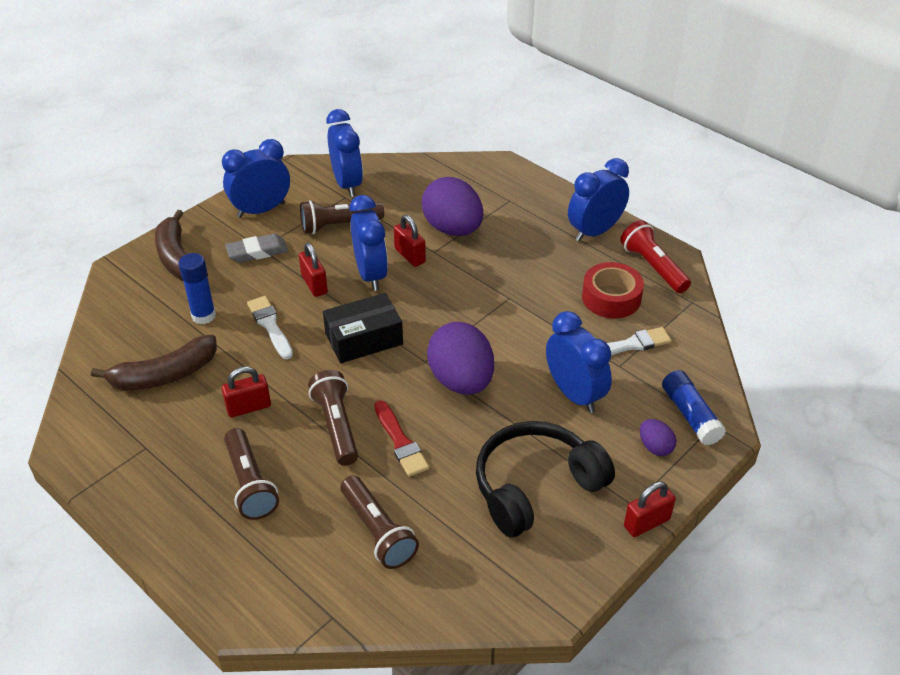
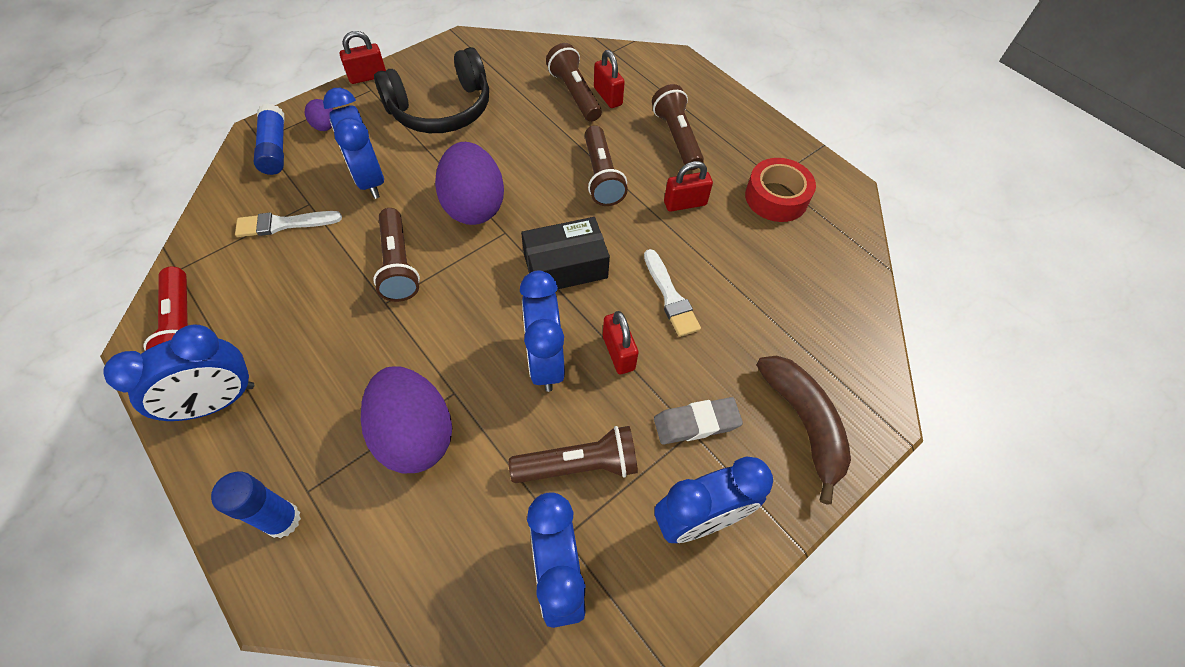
camera: 175 degrees left, 15 degrees up
(164, 375) = (776, 248): brown banana -> none
(203, 316) = (750, 320): blue glue stick -> blue glue stick (282, 520)
(400, 442) = (545, 156): red brush -> none
(410, 256) = (488, 388): red padlock -> red padlock (608, 96)
(510, 324) = (398, 265): none -> brown flashlight
(611, 298) = (265, 287): red tape -> red tape (776, 197)

